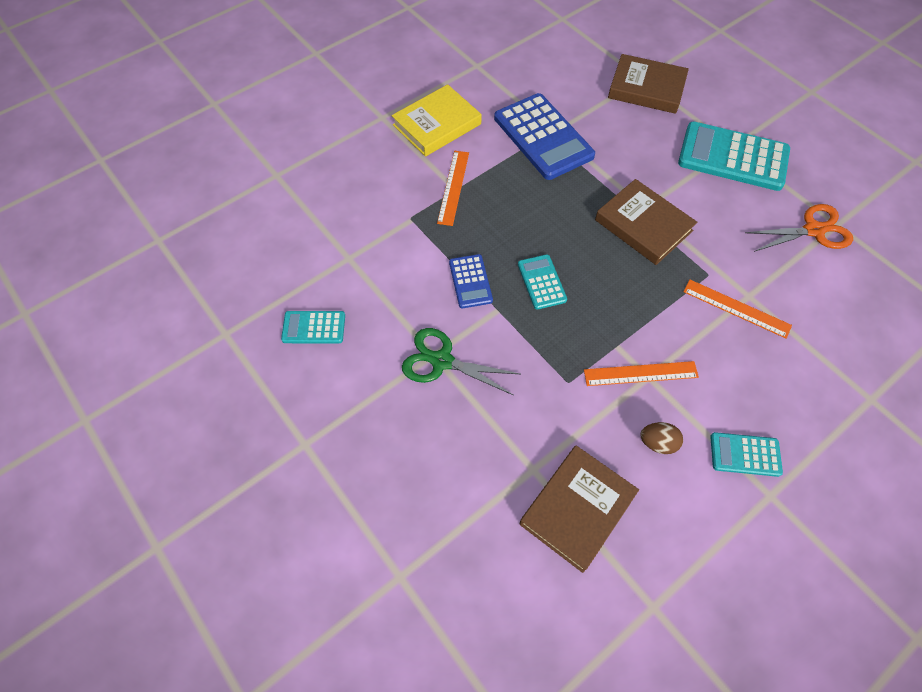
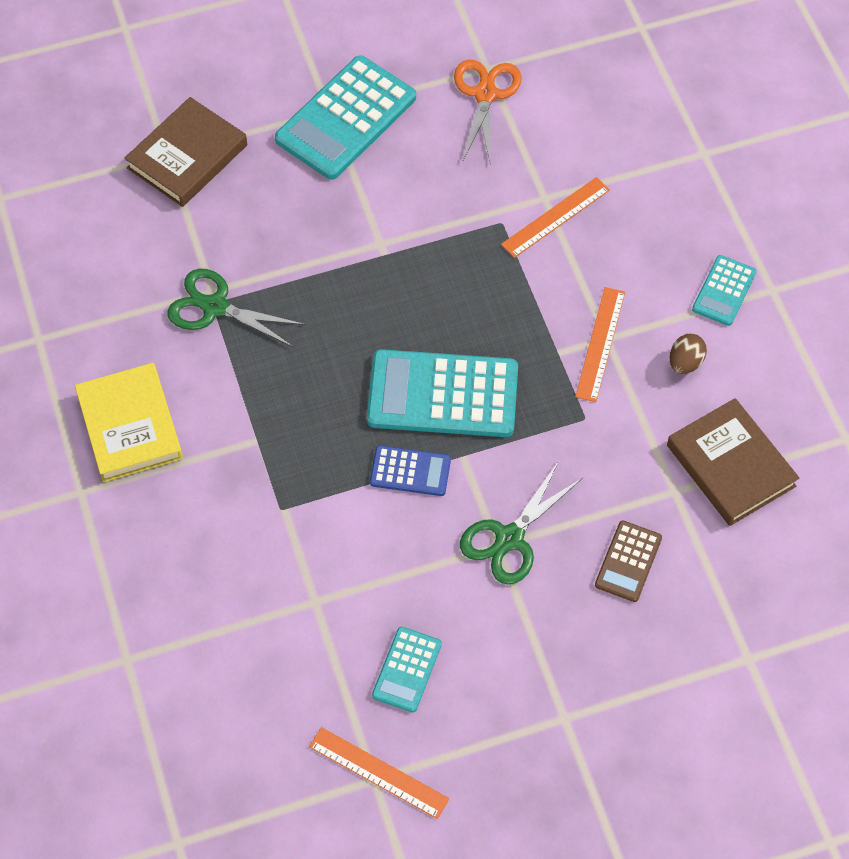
camera: 70 degrees left, 0 degrees up
(453, 187) = (252, 441): orange ruler -> orange ruler (378, 772)
(454, 452) = (628, 561): none -> brown calculator
(541, 282) = (442, 395): turquoise calculator -> turquoise calculator, size x1.96
(543, 137) = (215, 307): blue calculator -> green scissors
(643, 225) = (406, 256): brown book -> none

